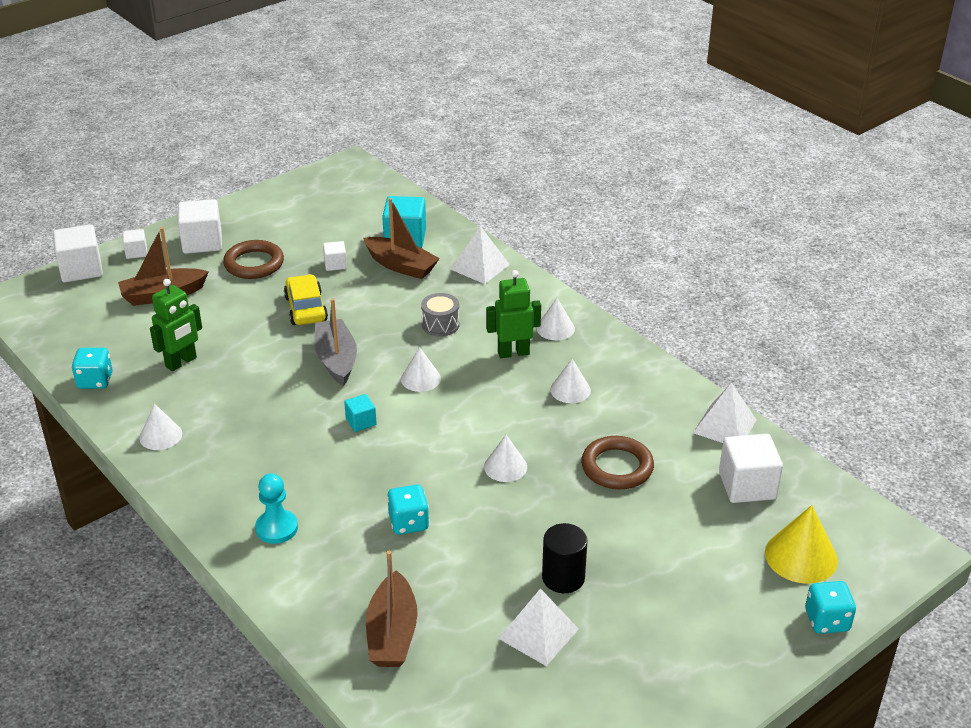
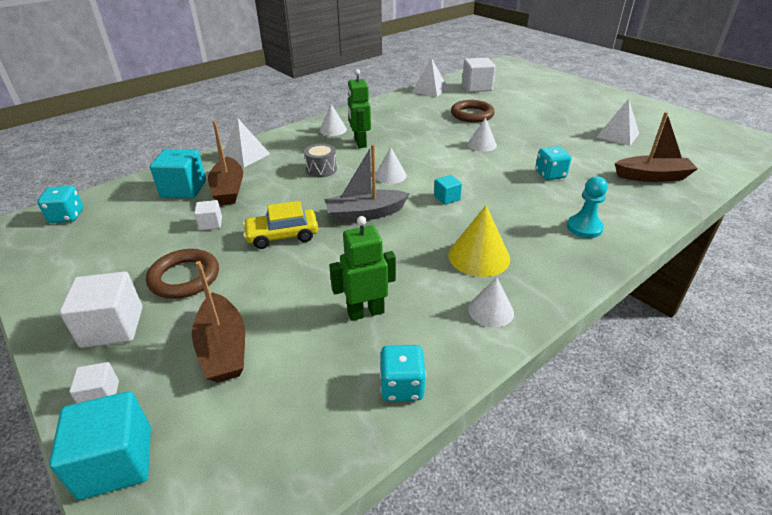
camera: 90 degrees left, 0 degrees up
(81, 269) = (116, 462): white cube -> turquoise cube
(181, 362) = (365, 312): green robot -> green robot turned 60 degrees counterclockwise
(401, 266) = (228, 189): brown boat -> brown boat turned 135 degrees clockwise
(563, 578) = (570, 129): black cylinder -> none
(570, 390) = (401, 126): white cone -> none
(801, 556) = (523, 80): yellow cone -> yellow cone (479, 256)
(827, 621) = (562, 78): turquoise dice -> turquoise dice (67, 216)

